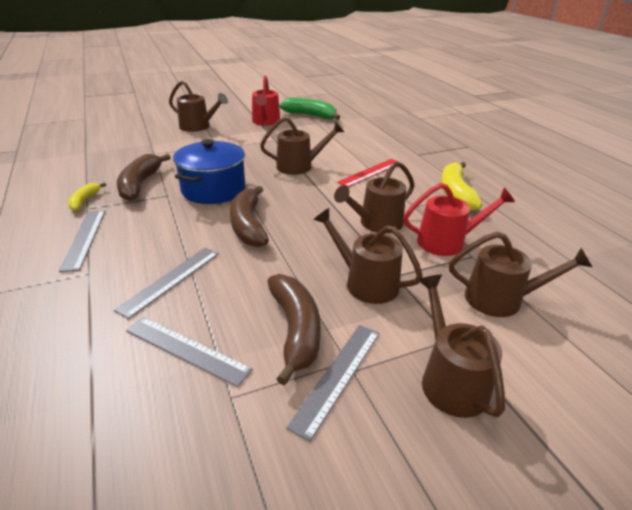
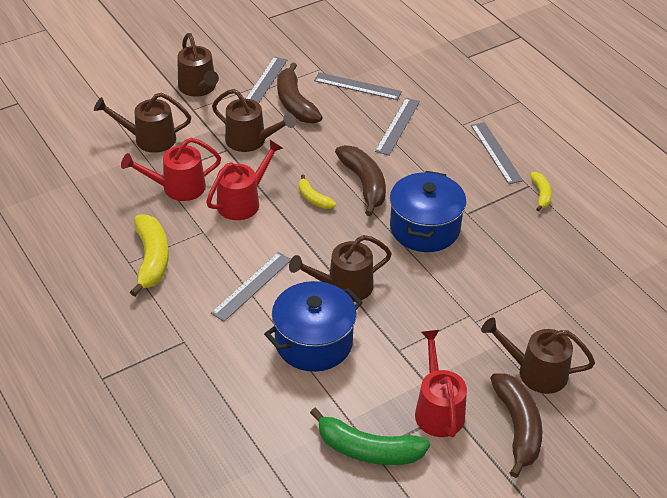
camera: 170 degrees right, 10 degrees up
(140, 184) = (508, 225): brown banana -> brown banana (517, 427)
(305, 219) = (313, 198): none -> yellow banana
(330, 147) = (313, 342): none -> blue pot
(370, 172) = (252, 286): red ruler -> grey ruler
(376, 223) = (243, 201): brown watering can -> red watering can

